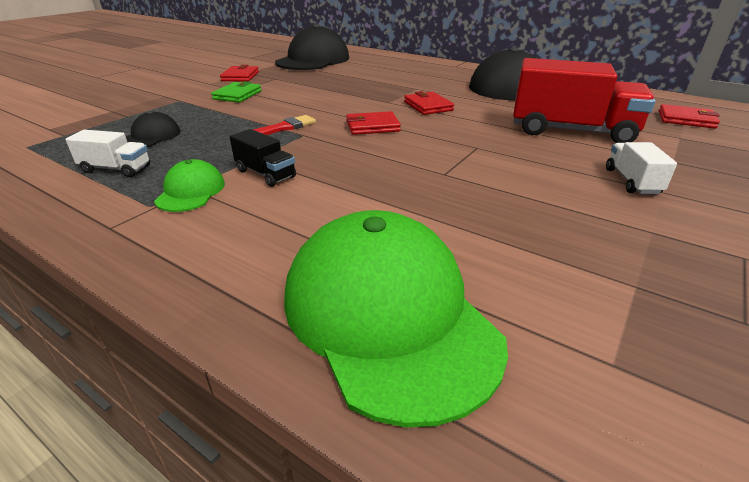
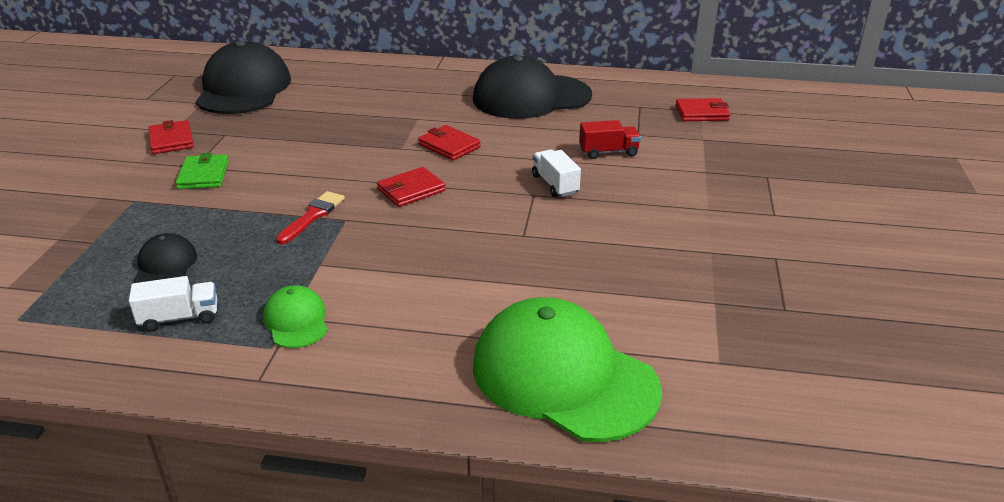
camera: 25 degrees left, 0 degrees up
(265, 174) = (352, 280): black truck -> none
(571, 131) = (608, 152): red truck -> red truck, size x0.47
(632, 181) = (681, 204): white truck -> white truck (555, 184)

